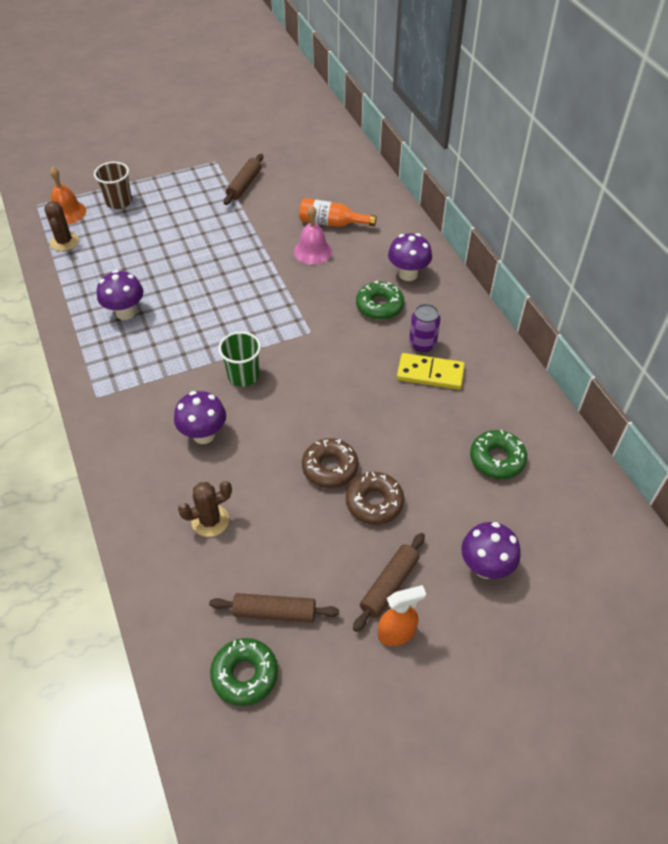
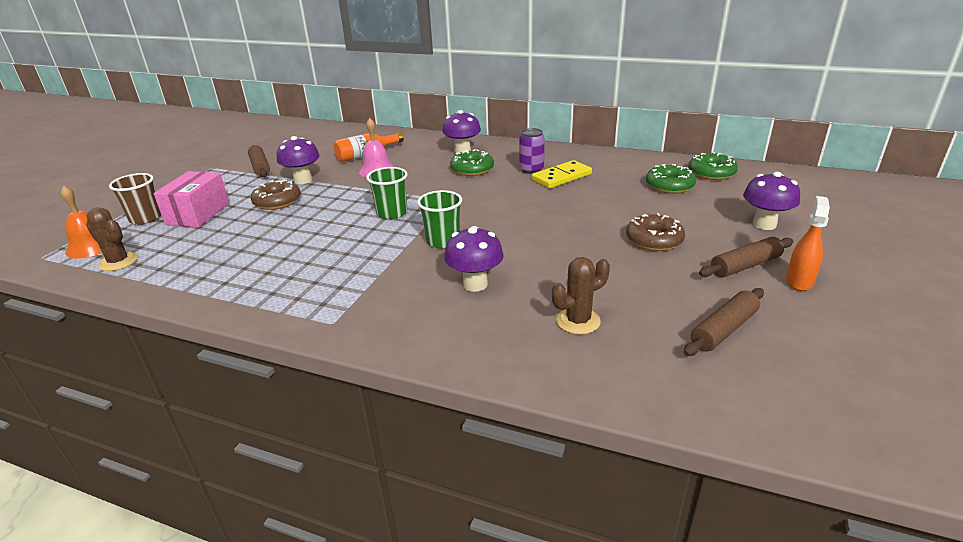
camera: 45 degrees left, 20 degrees down
(125, 313) = (268, 266): purple mushroom -> purple mushroom (303, 180)
(149, 220) = (198, 214): none -> pink box
(210, 521) = (578, 321): brown cactus -> brown cactus turned 45 degrees clockwise
(245, 674) = (786, 377): green donut -> green donut (711, 173)
(254, 316) = (392, 213): none -> green cup
(330, 468) = (595, 243): brown donut -> brown donut (277, 201)
(389, 585) = (745, 265): brown rolling pin -> brown rolling pin turned 75 degrees clockwise

